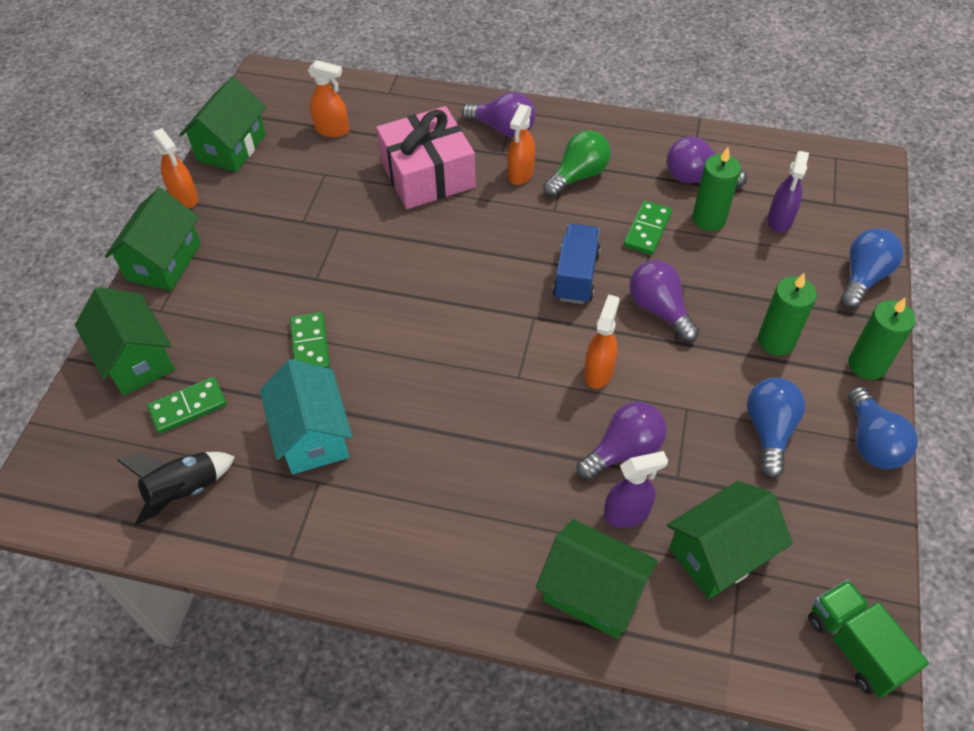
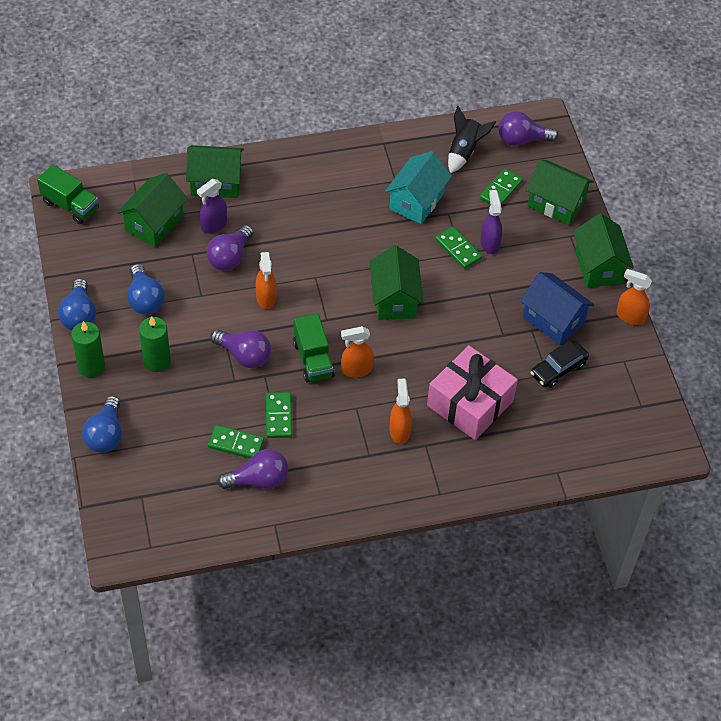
camera: 150 degrees right, 0 degrees up
(231, 147) = (636, 370): green house -> green house (395, 299)
(270, 223) = (553, 320): none -> blue house
(309, 174) = (558, 369): none -> black car
(312, 435) = (416, 201): turquoise house -> turquoise house turned 75 degrees clockwise
(332, 130) = (573, 416): orange spray bottle -> orange spray bottle (356, 370)
(503, 129) = (439, 470): purple light bulb -> purple light bulb (522, 140)
(576, 276) = (313, 359): blue truck -> green truck
(578, 176) = (354, 446): green light bulb -> none
(709, 219) = (236, 444): green candle -> green domino
(779, 220) = (181, 463): purple spray bottle -> purple spray bottle (489, 243)
(872, 442) = (79, 315): blue light bulb -> blue light bulb turned 150 degrees counterclockwise

